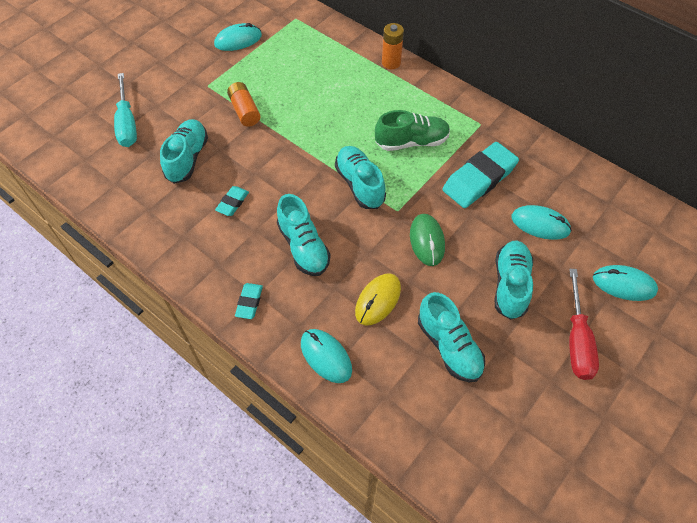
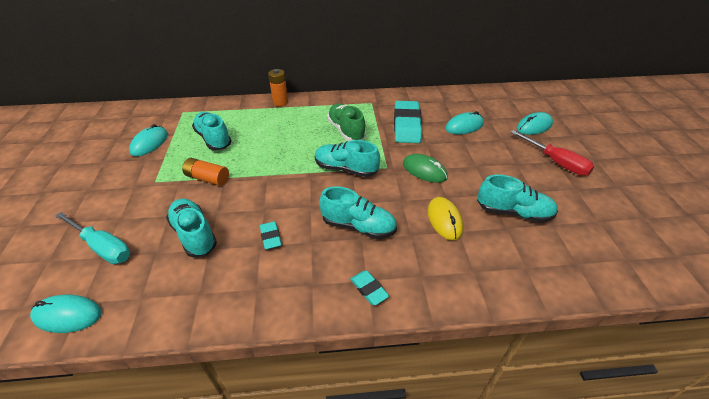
camera: 45 degrees left, 15 degrees down
(326, 356) = (463, 277): turquoise mouse -> turquoise mouse (68, 315)
(411, 142) = (346, 131): green shoe -> green shoe turned 60 degrees counterclockwise
(510, 285) = (493, 161): turquoise shoe -> turquoise shoe (213, 139)

